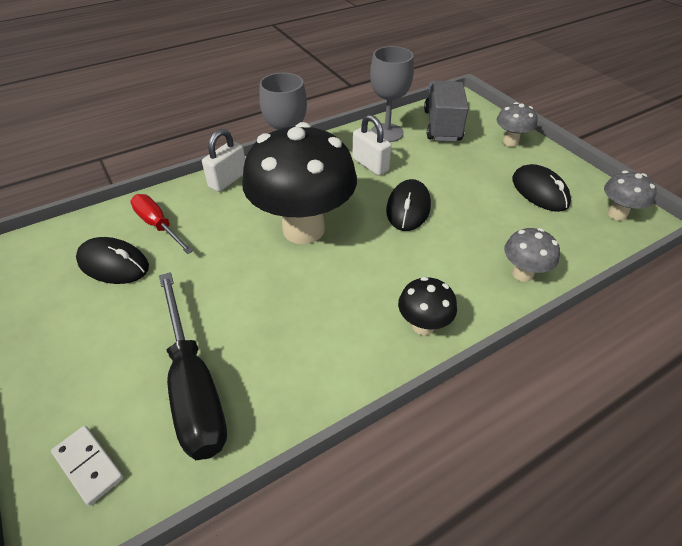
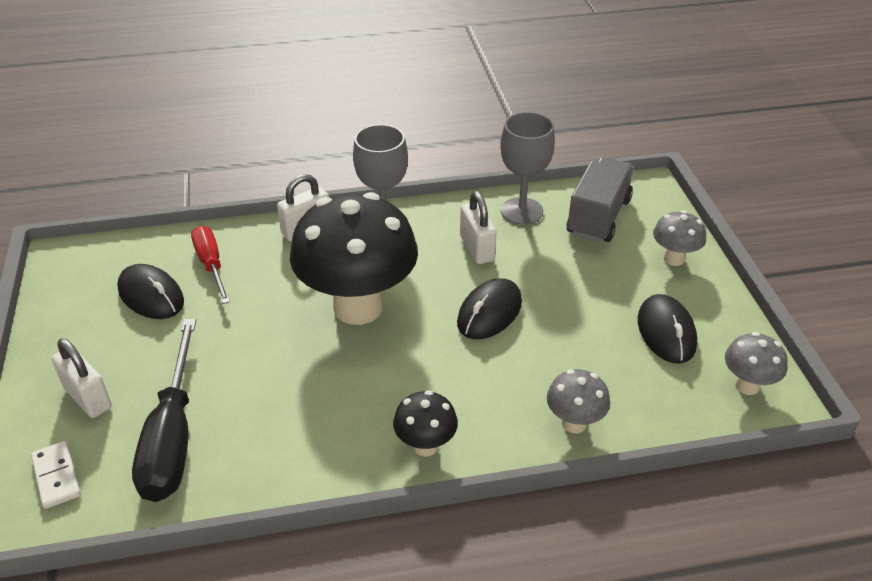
camera: 20 degrees right, 5 degrees down
(90, 374) = (88, 398): none -> white padlock

